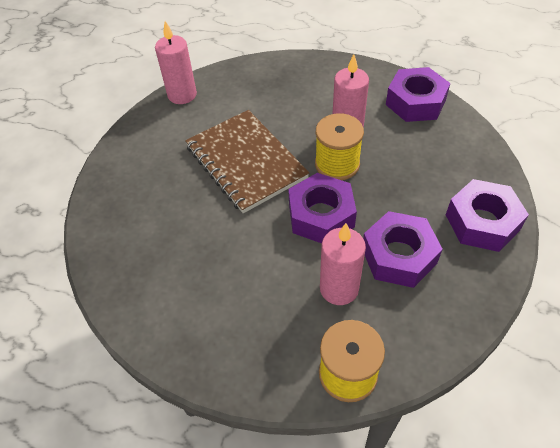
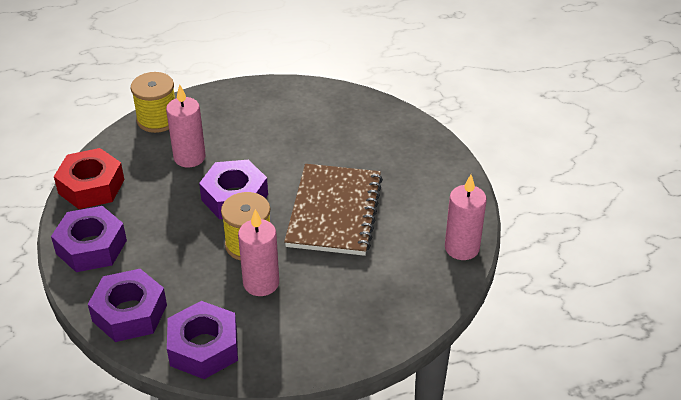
camera: 145 degrees right, 10 degrees down
(246, 162) = (334, 212): brown notebook -> brown notebook turned 75 degrees clockwise
(399, 256) = (154, 194): purple nut -> purple nut (129, 313)
(464, 299) = (91, 186): none -> red nut

